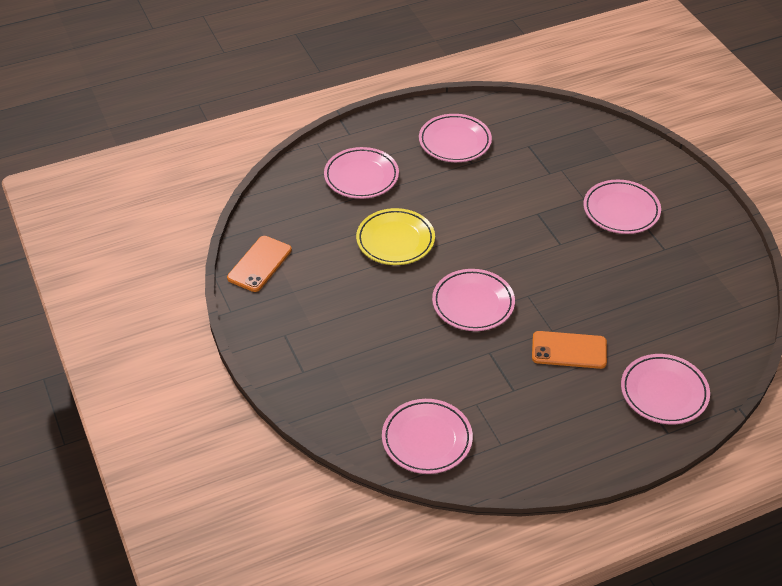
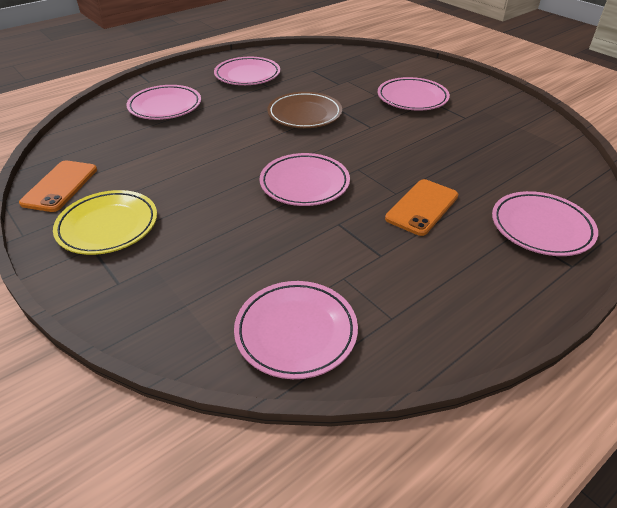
camera: 15 degrees left, 5 degrees down
(395, 240) = (208, 146): yellow plate -> yellow plate (108, 226)
(499, 214) = (304, 114): none -> brown plate
(569, 350) = (422, 207): orange phone -> orange phone turned 45 degrees counterclockwise

